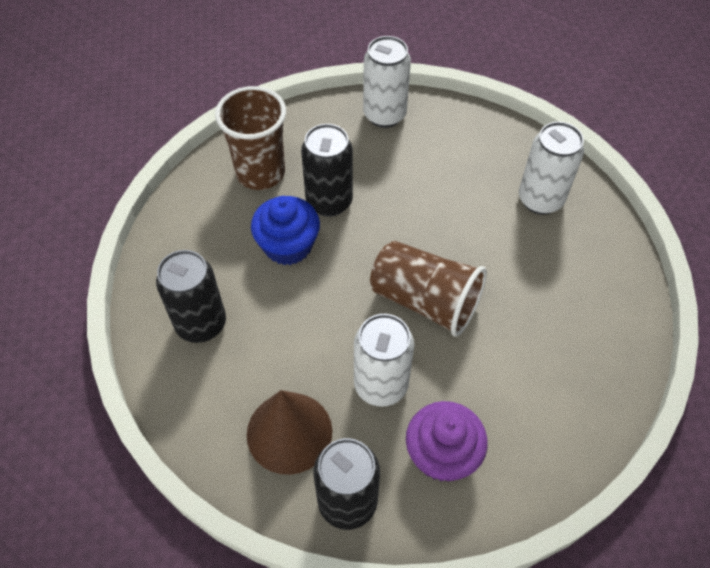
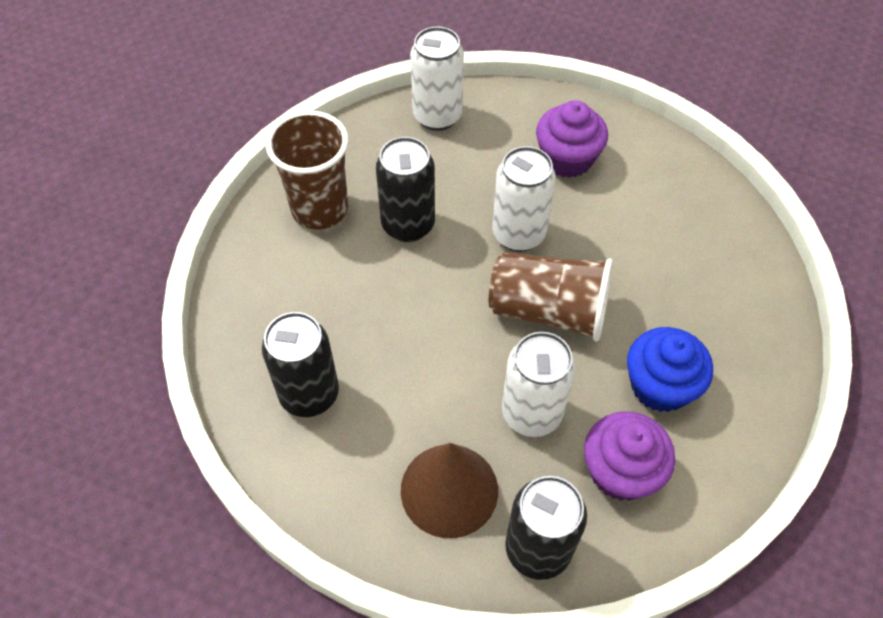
camera: 15 degrees left, 0 degrees up
(288, 246) = (378, 284): blue cupcake -> blue cupcake (660, 386)
(485, 174) = (567, 159): none -> purple cupcake
(540, 199) = (634, 174): white can -> white can (518, 234)

